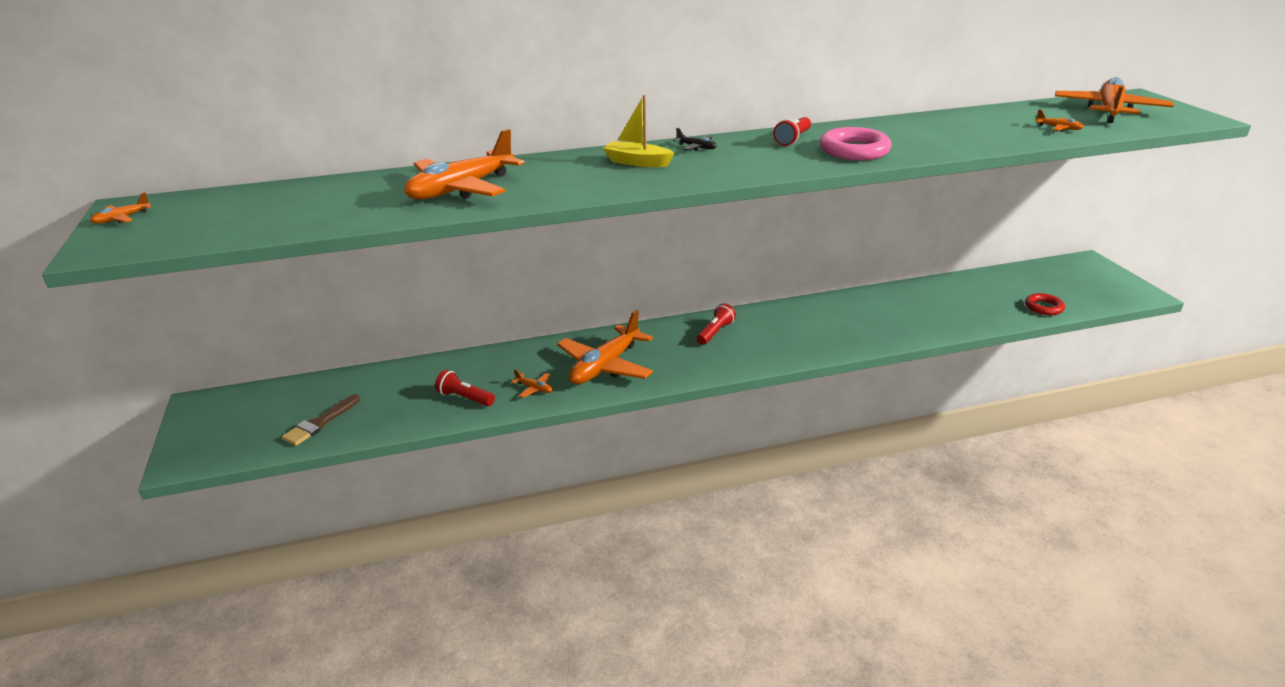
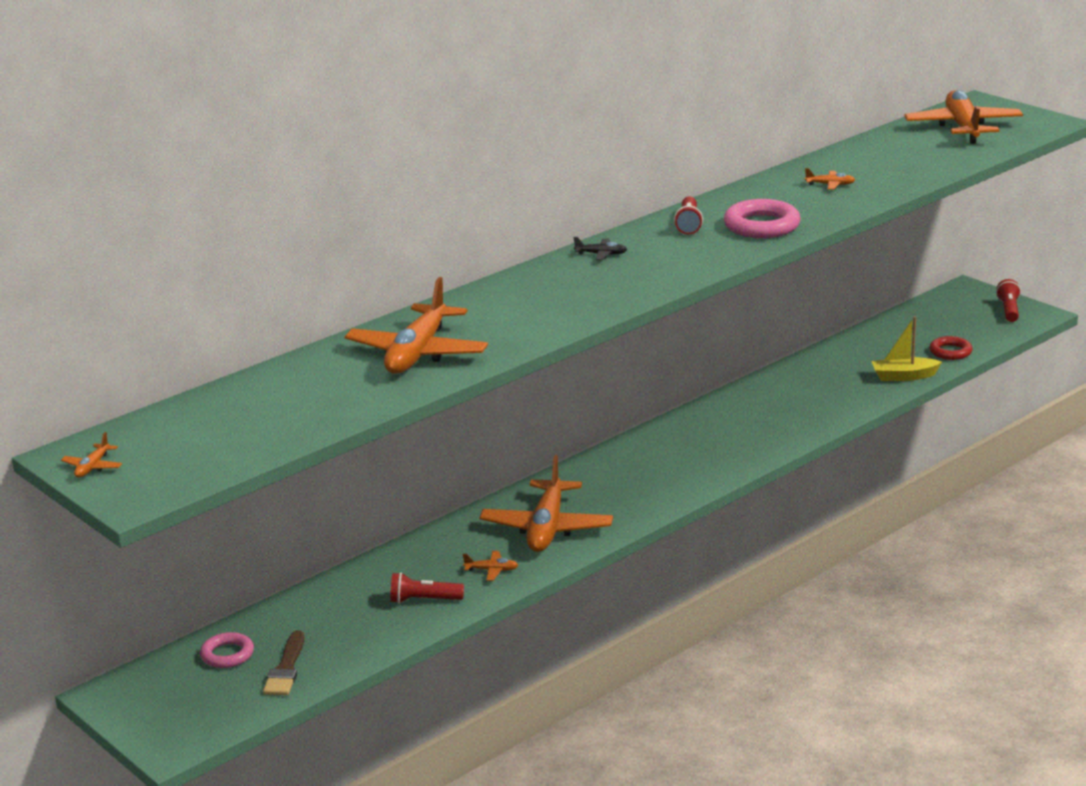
camera: 25 degrees left, 5 degrees down
(298, 398) = (227, 655): none -> pink ring
(637, 162) = (561, 284): yellow boat -> yellow boat (903, 376)
(715, 332) = (634, 463): red flashlight -> red flashlight (1008, 310)
(1059, 128) = (931, 160): orange plane -> orange plane (830, 185)

